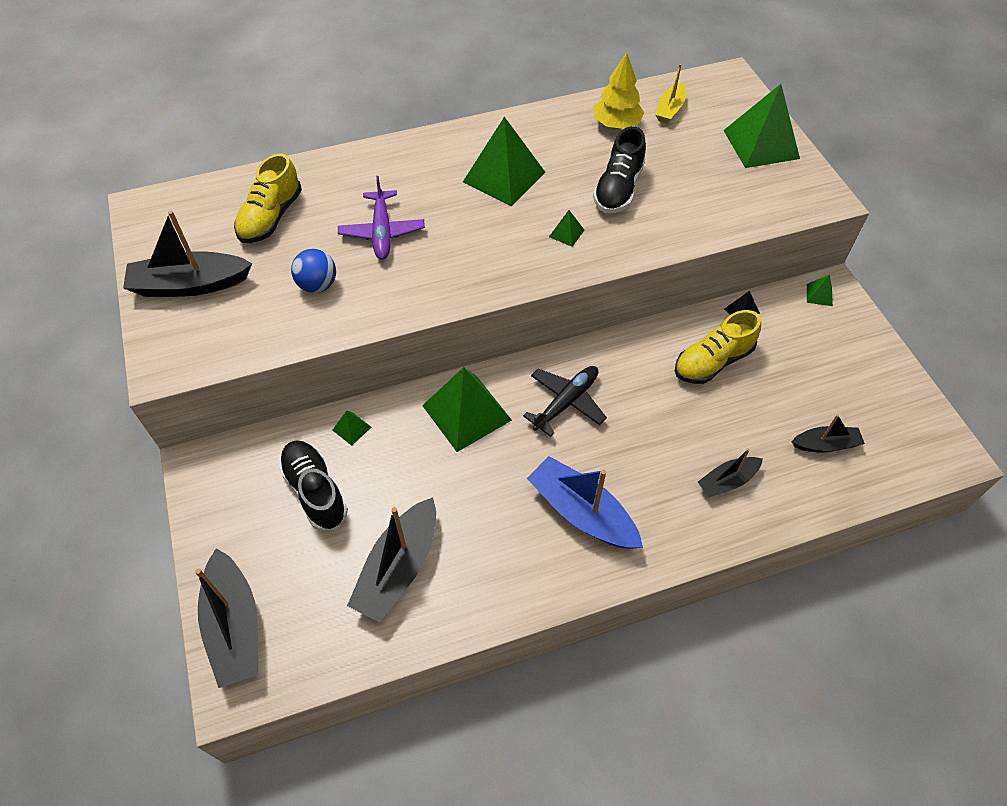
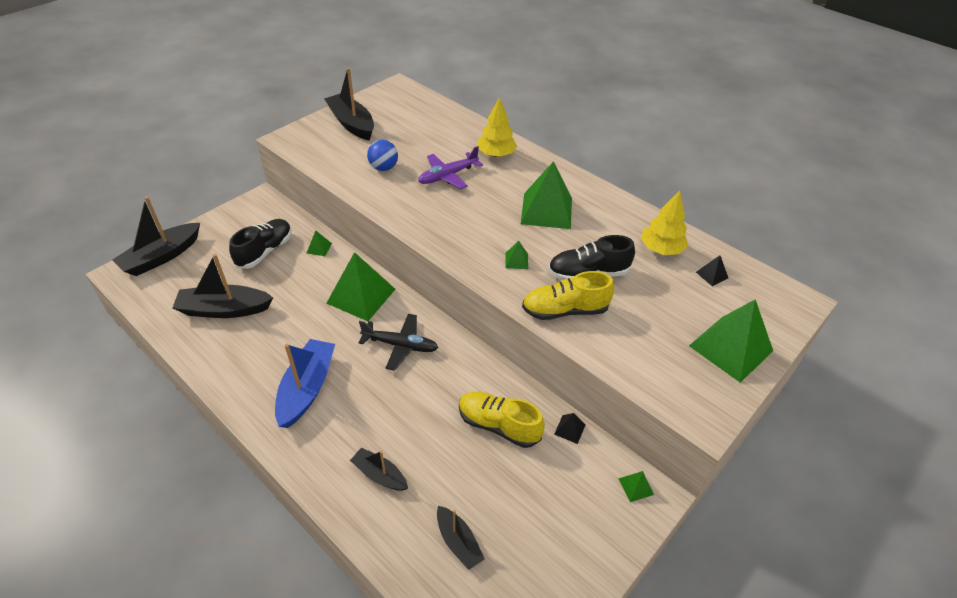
camera: 60 degrees right, 10 degrees down
(271, 217) = (425, 130): yellow shoe -> yellow shoe (565, 310)
(374, 175) = (496, 154): none -> yellow tree
(669, 110) = (712, 275): yellow boat -> black pyramid

